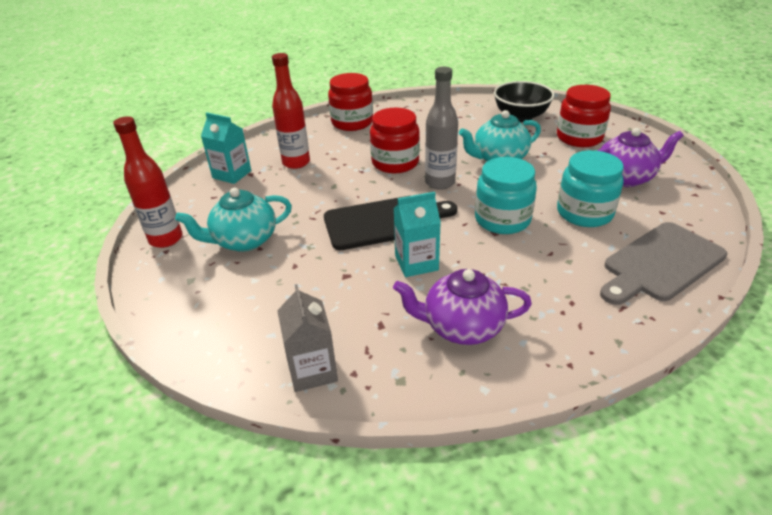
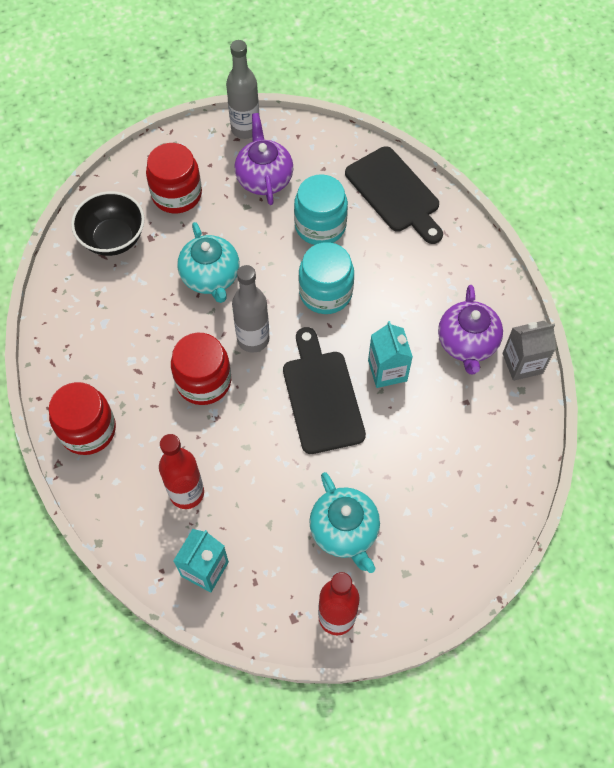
camera: 90 degrees left, 25 degrees up
(312, 370) = (515, 451): grey carton -> grey carton (522, 363)
(660, 263) = (394, 193): grey cutting board -> black cutting board
(679, 164) = (245, 129): none -> grey bottle

